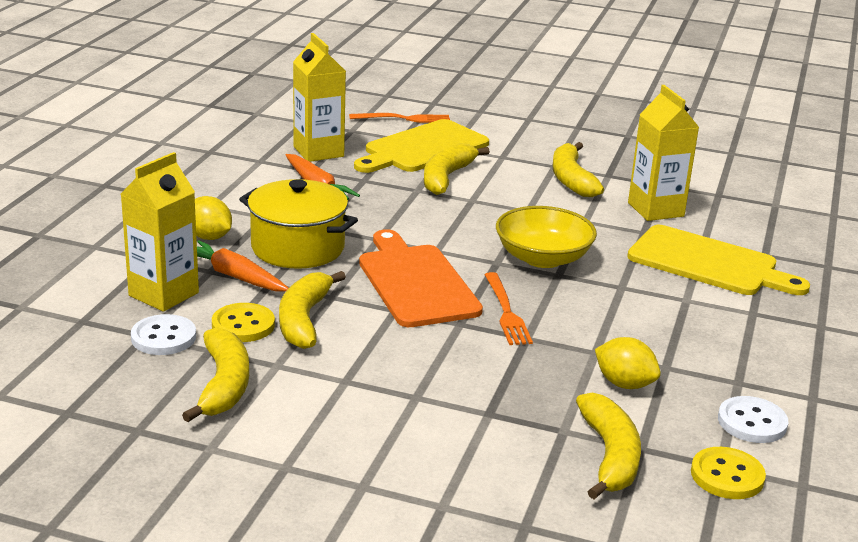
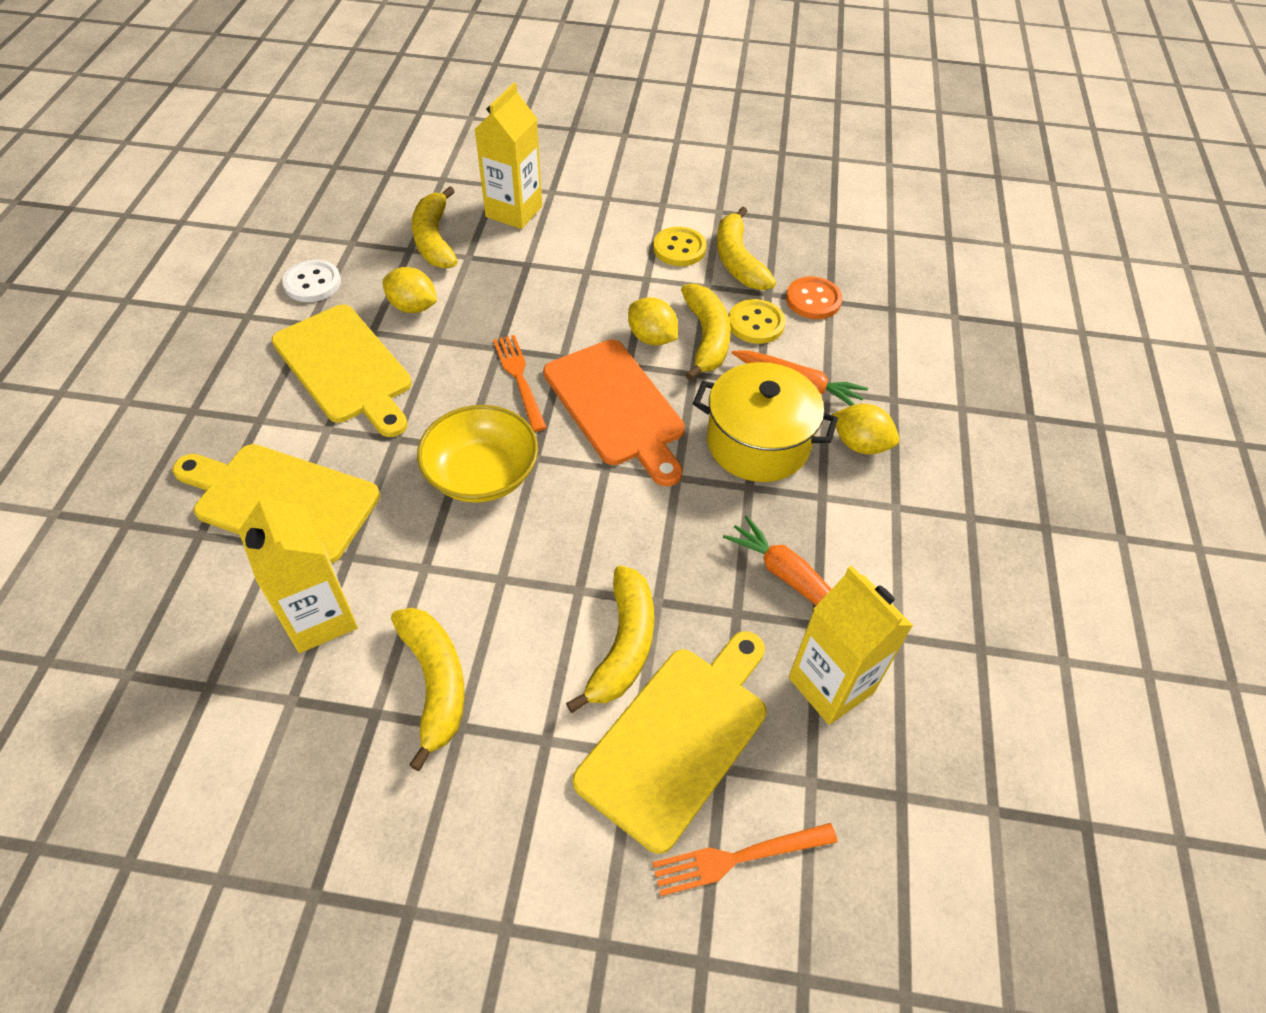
camera: 170 degrees right, 25 degrees up
(163, 294) = (847, 350): yellow carton -> yellow carton (514, 212)
(163, 337) = (813, 300): white button -> orange button
(362, 326) = (652, 338): none -> yellow lemon
(684, 340) = (345, 368): none -> yellow cutting board
(727, 476) = (349, 235): yellow button -> yellow button (679, 248)

